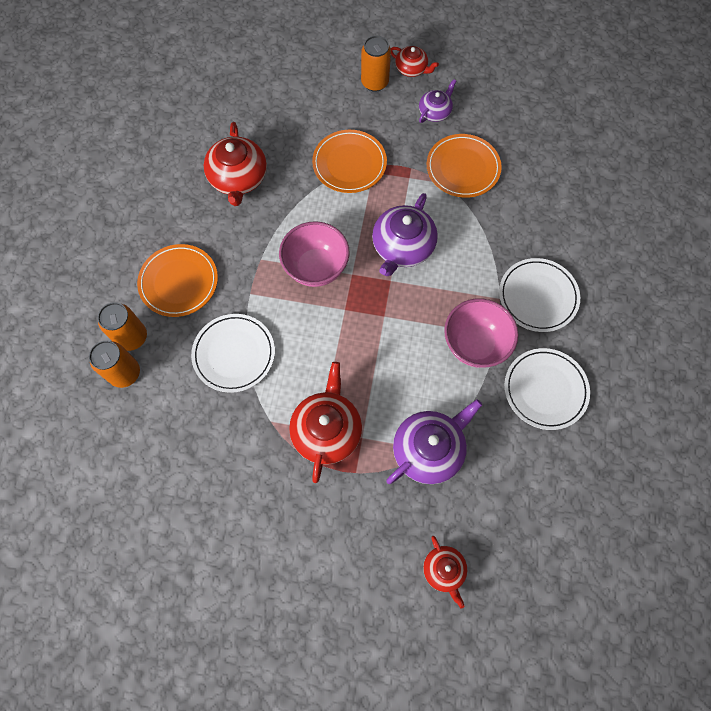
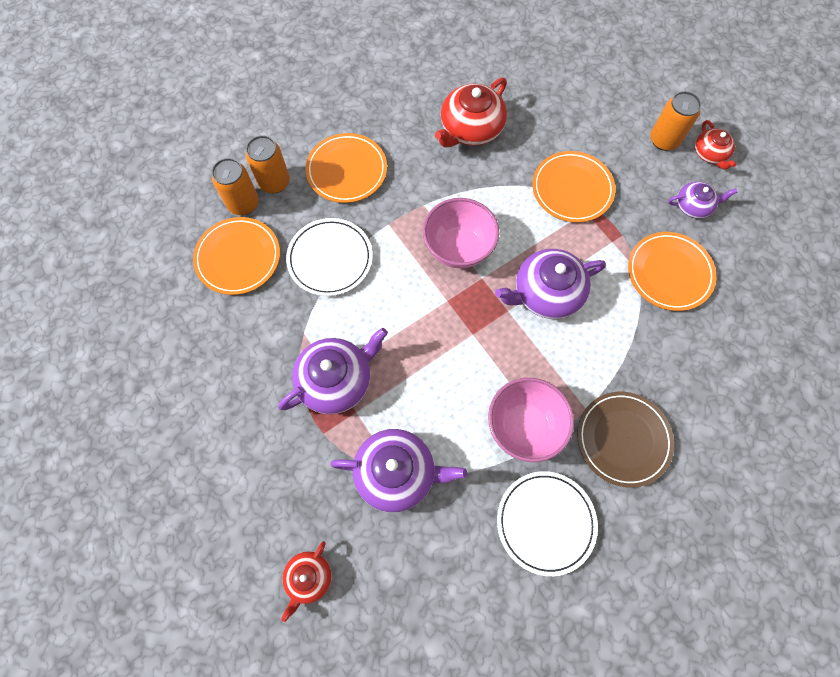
camera: 45 degrees right, 0 degrees up
(164, 414) = (238, 257): none -> orange plate
(327, 430) = (336, 380): red teapot -> purple teapot
(538, 296) = (623, 439): white plate -> brown plate

